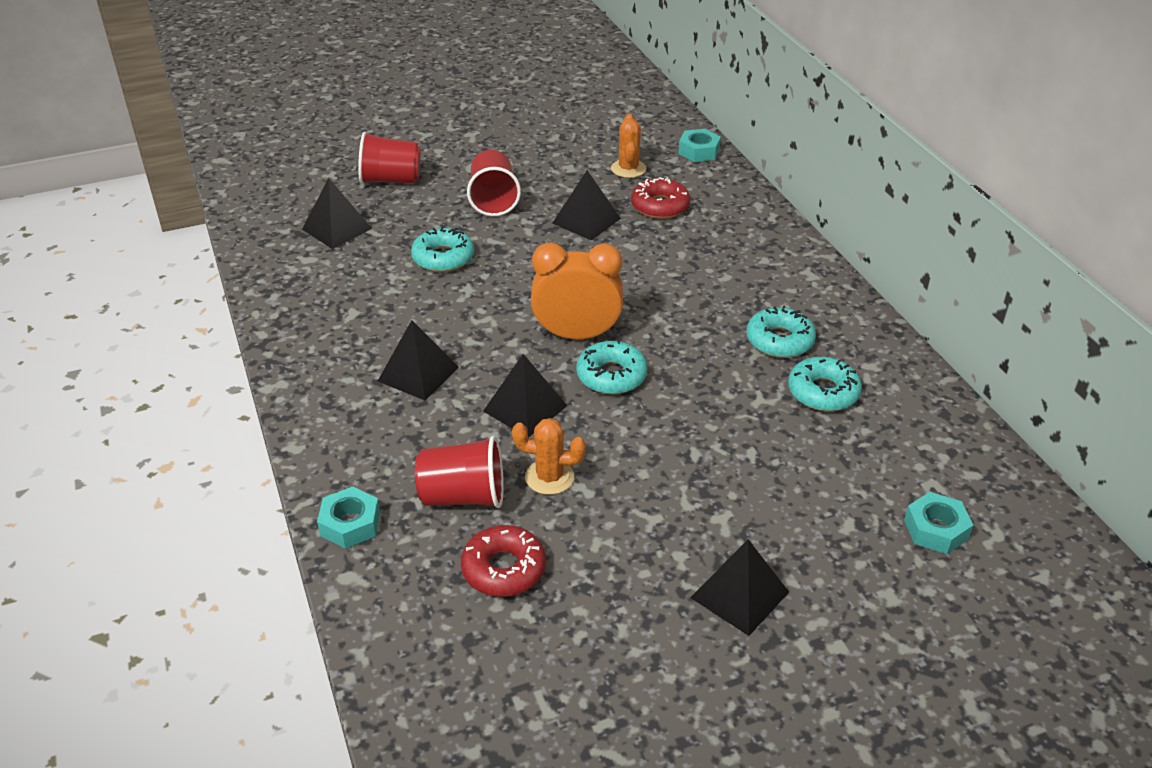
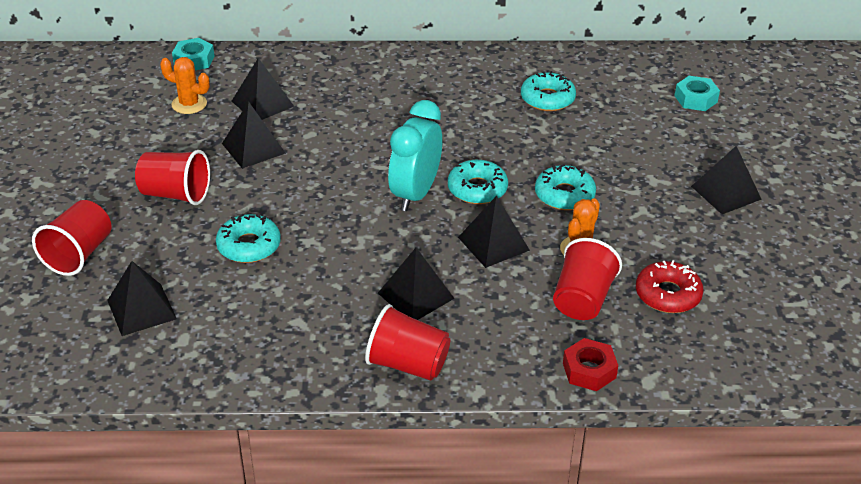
camera: 70 degrees left, 0 degrees up
(318, 392) = (408, 364): none -> red cup
(350, 524) = (589, 370): turquoise nut -> red nut
(577, 335) = (415, 194): orange clock -> turquoise clock
(660, 206) = (262, 103): red donut -> black pyramid
(779, 340) = (480, 99): turquoise donut -> turquoise donut (564, 195)

